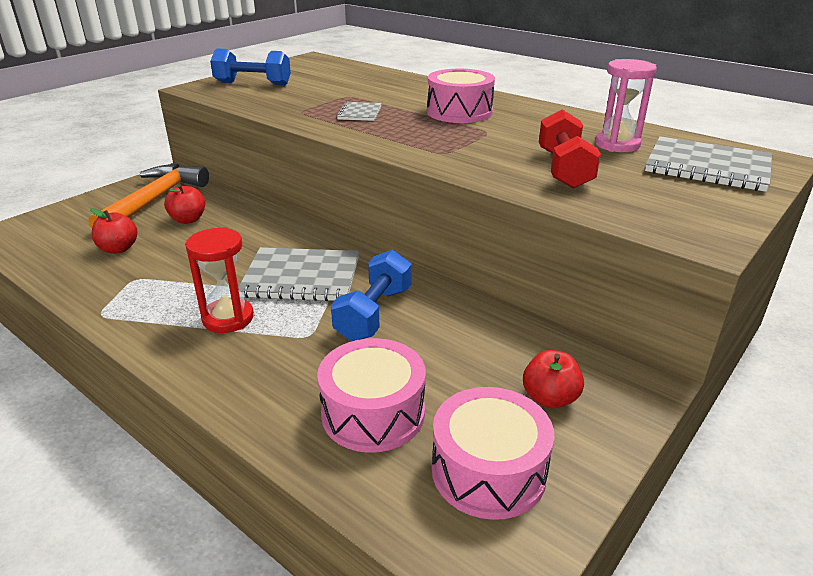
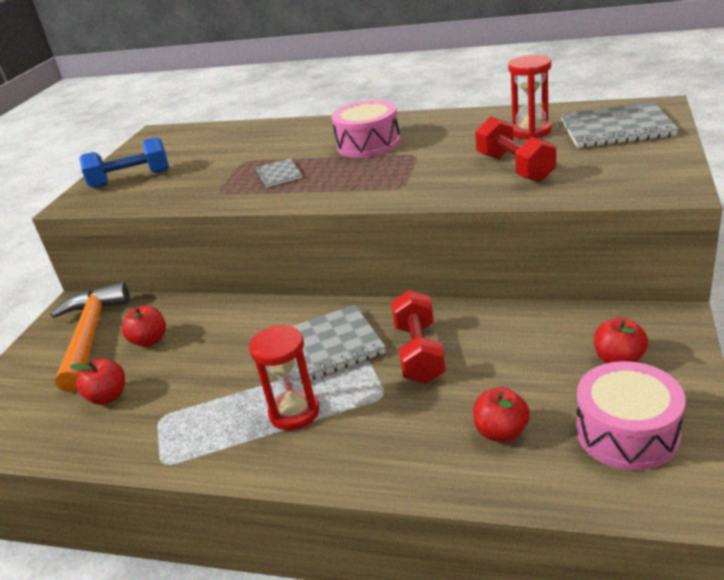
camera: 20 degrees left, 0 degrees up
(373, 413) = (501, 432): pink drum -> red apple
(374, 313) = (419, 353): blue dumbbell -> red dumbbell
(617, 144) = (531, 132): pink hourglass -> red hourglass

